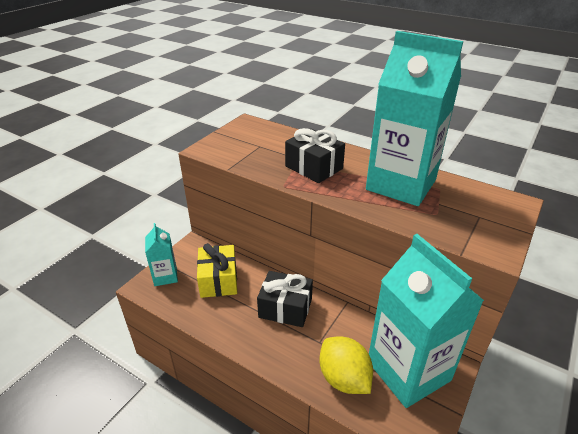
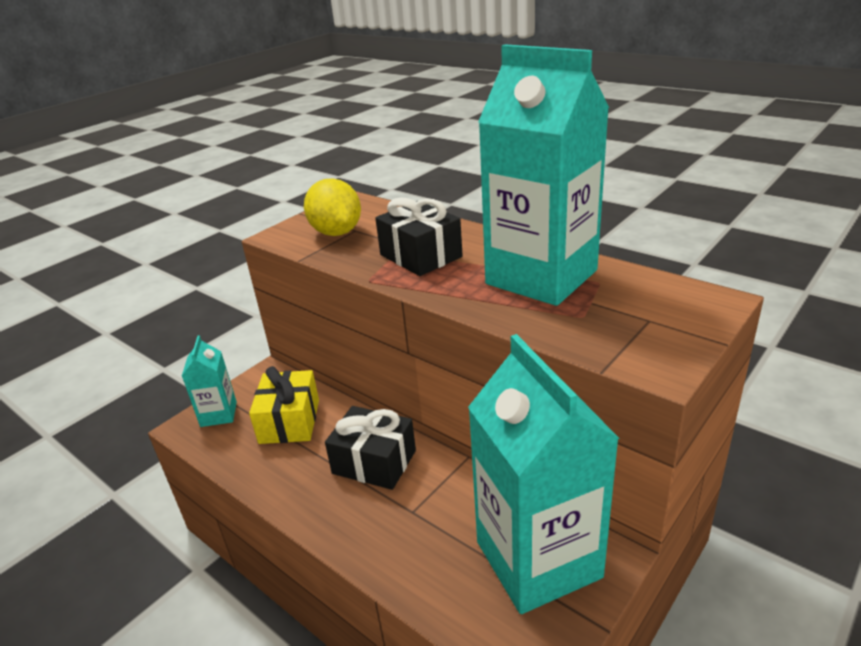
camera: 10 degrees right, 5 degrees down
(344, 378) = (435, 565): yellow lemon -> yellow lemon (336, 233)

